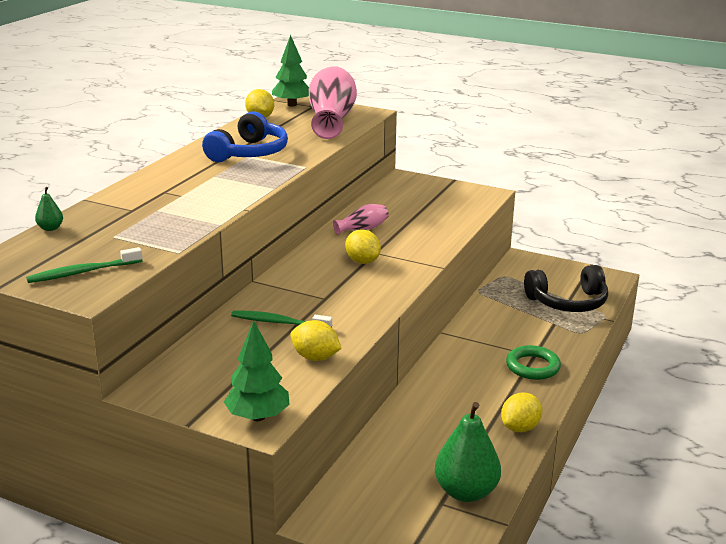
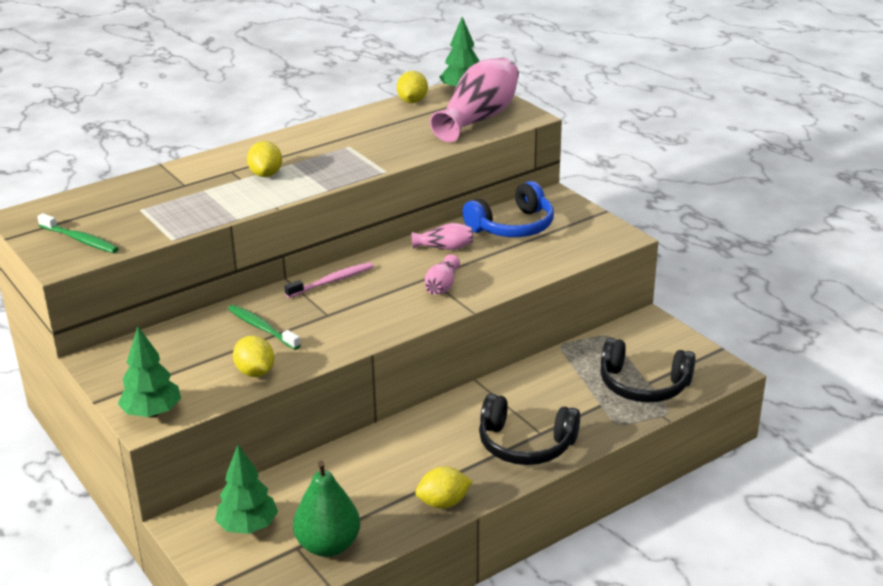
camera: 30 degrees right, 5 degrees up
(50, 228) = (103, 188): green pear -> none
(82, 272) = (80, 240): green toothbrush -> green toothbrush turned 150 degrees counterclockwise
(249, 153) = (353, 143): blue headphones -> blue headphones (513, 226)
(298, 273) = (332, 281): none -> pink toothbrush
(362, 261) = (404, 284): yellow lemon -> yellow lemon (266, 174)
(380, 502) = (248, 526): none -> green tree
(395, 255) = (442, 286): none -> pink vase
(532, 366) = (525, 445): green ring -> black headphones

